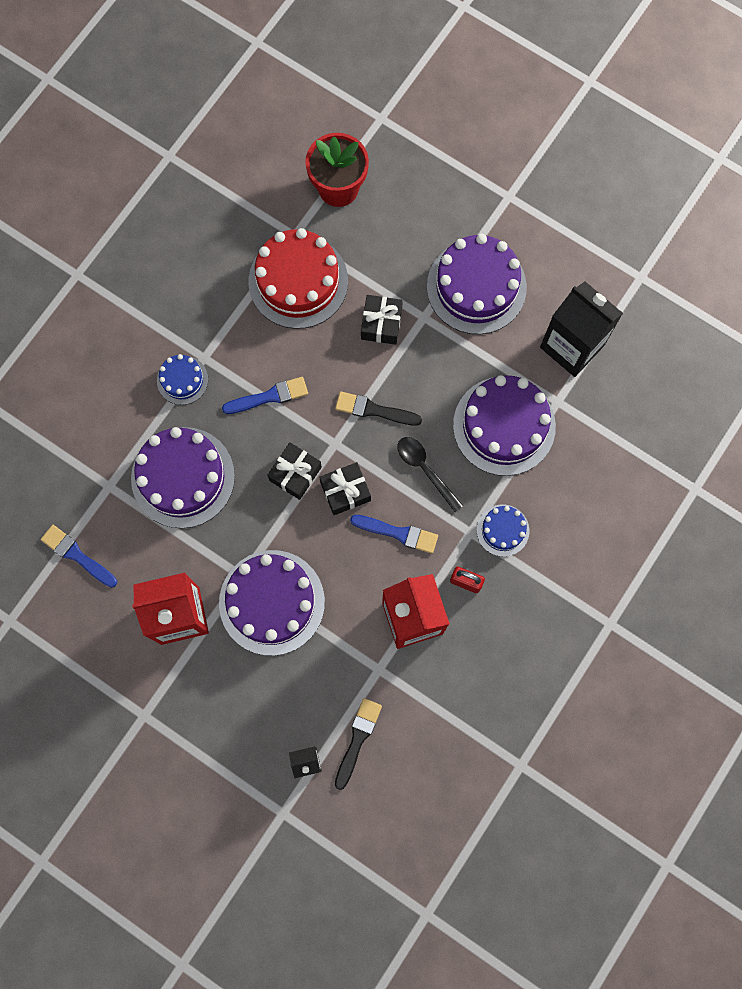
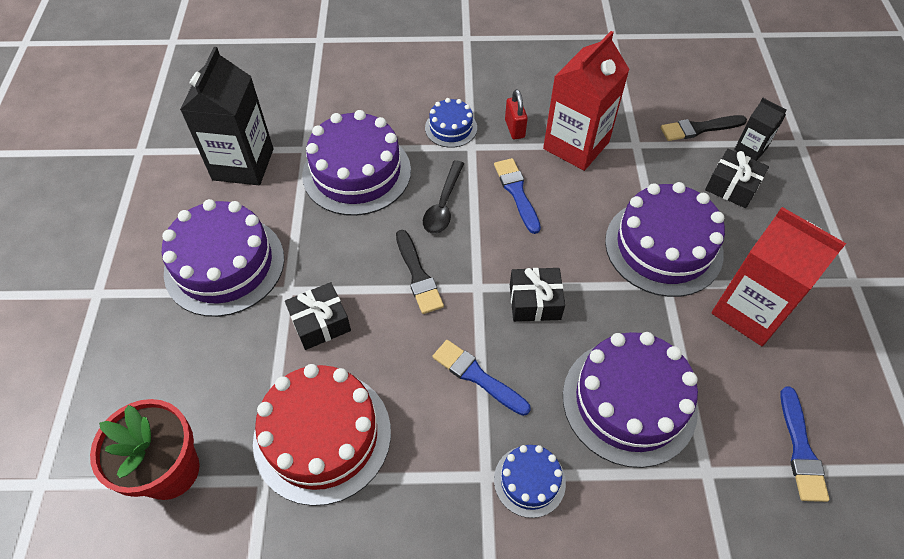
camera: 125 degrees left, 20 degrees down
(345, 491) = (515, 251): black gift -> black gift (732, 186)

